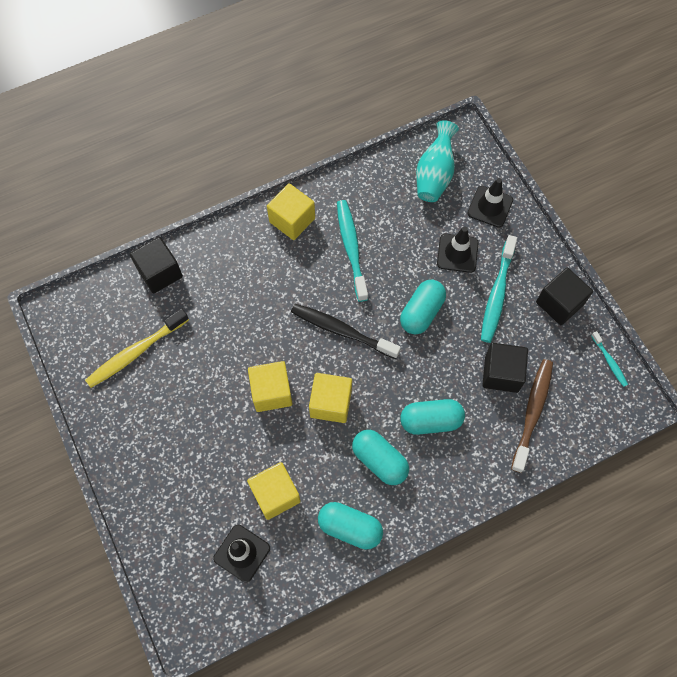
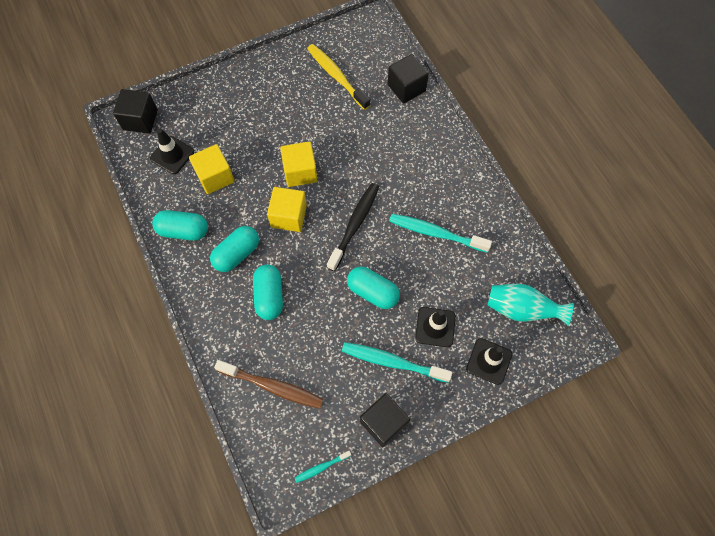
camera: 90 degrees right, 0 degrees up
(292, 220) = (462, 184): yellow cube -> none
(350, 527) = (183, 230): turquoise capsule -> turquoise capsule turned 75 degrees clockwise
(351, 248) = (436, 233): turquoise toothbrush -> turquoise toothbrush turned 150 degrees counterclockwise
(501, 373) = (311, 360): black cube -> black cube (140, 120)

